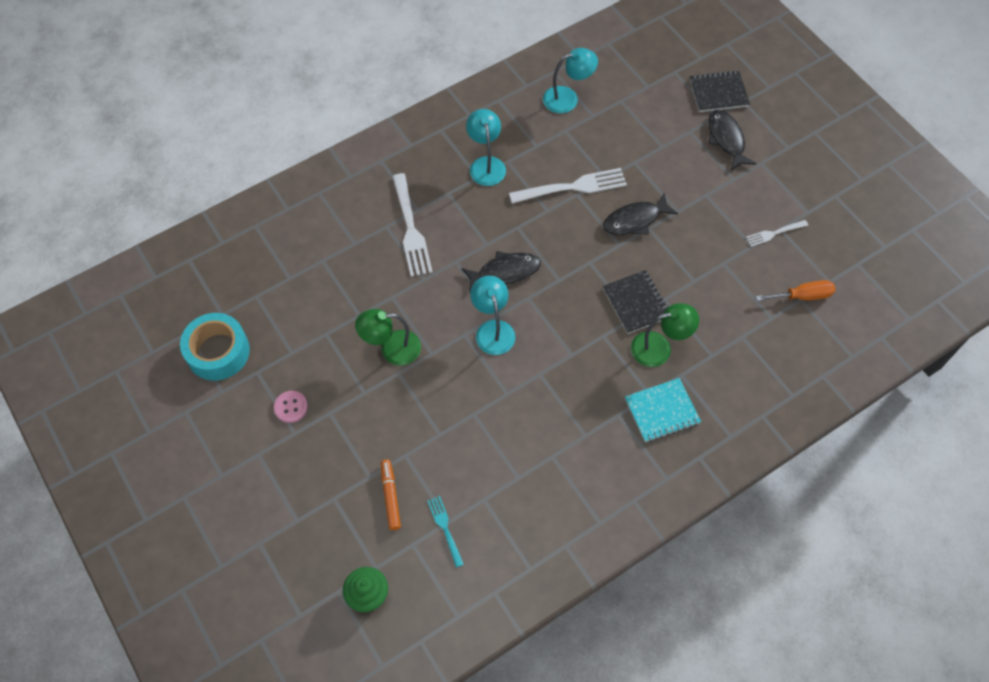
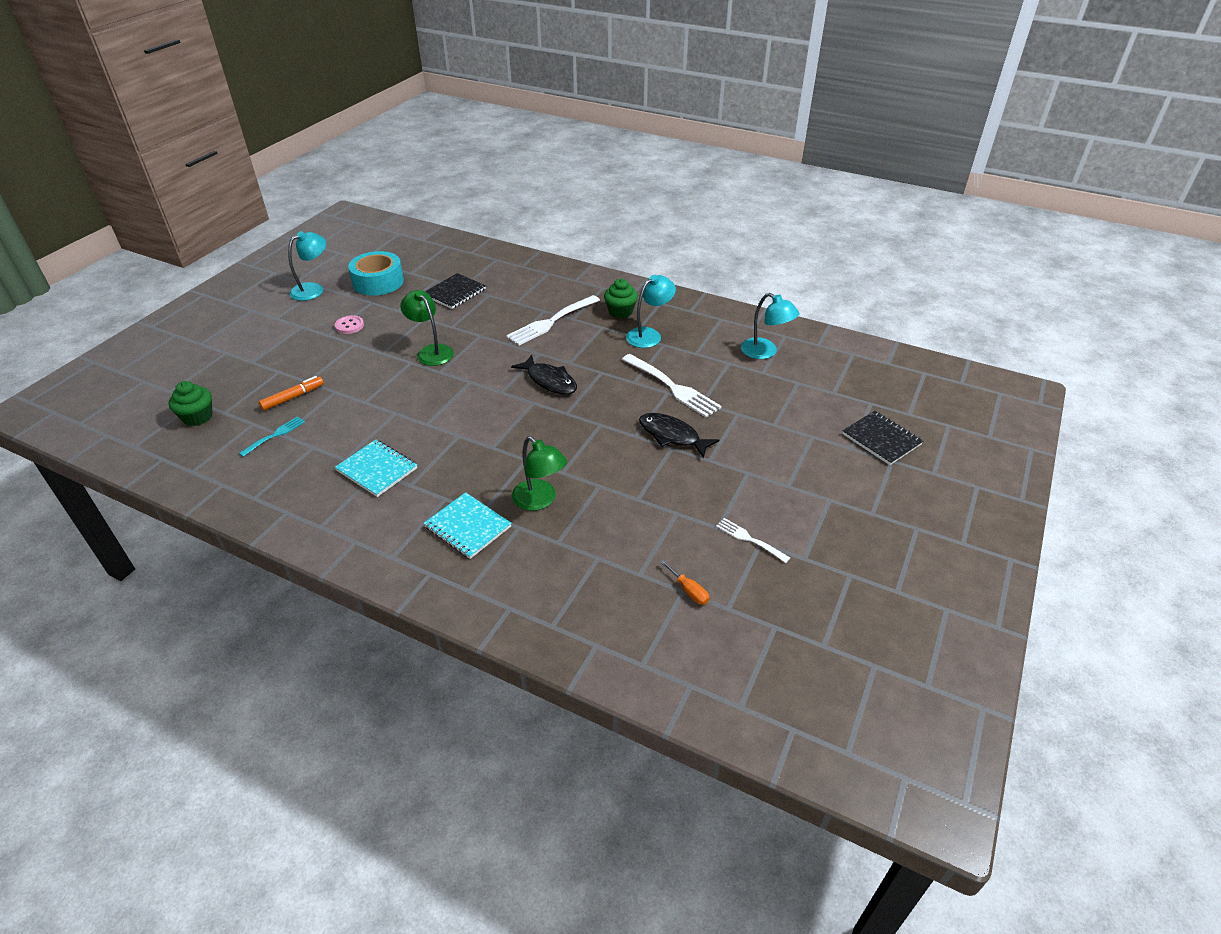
camera: 60 degrees right, 20 degrees down
(433, 167) = (620, 312): none -> green cupcake
(493, 329) = (486, 394): turquoise lamp -> turquoise lamp (313, 289)
(549, 455) = (377, 469): none -> turquoise notebook
(636, 303) = (579, 468): black notebook -> black notebook (455, 293)
(726, 139) = (830, 464): black fish -> none
(802, 296) = (689, 590): orange screwdriver -> orange screwdriver, size x0.66

